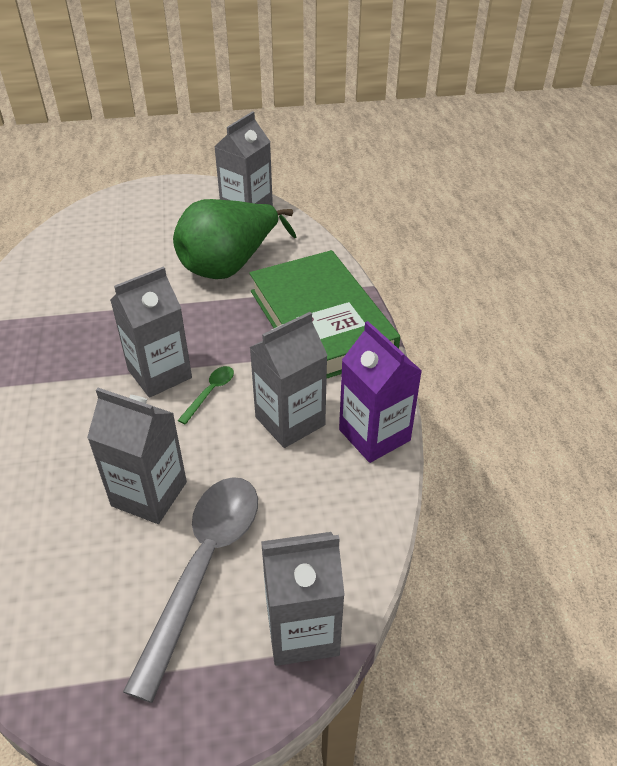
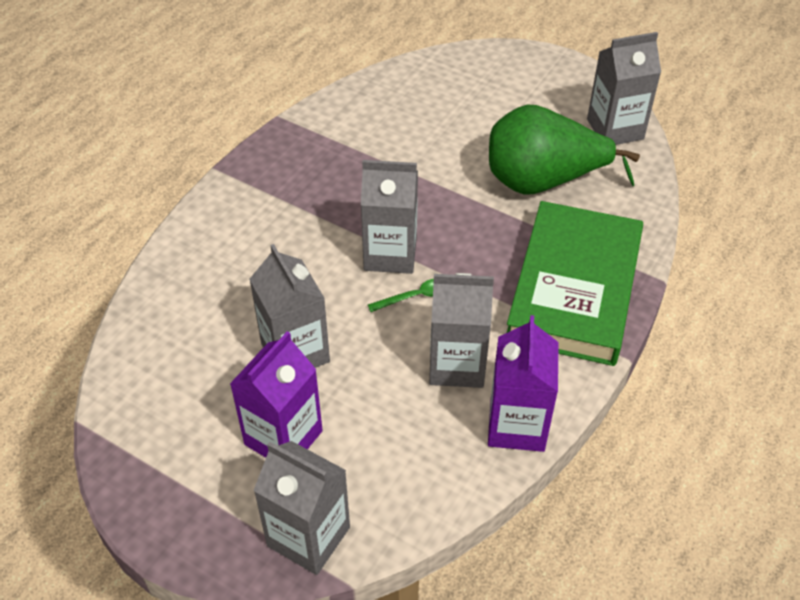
camera: 40 degrees right, 5 degrees up
(204, 567) = (283, 437): grey spoon -> purple carton

